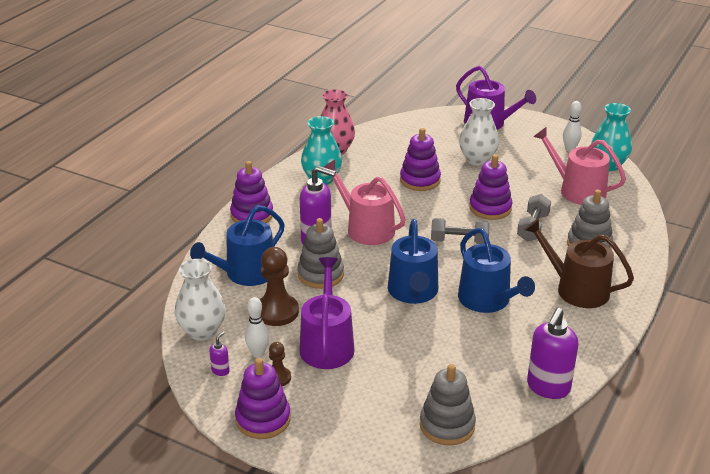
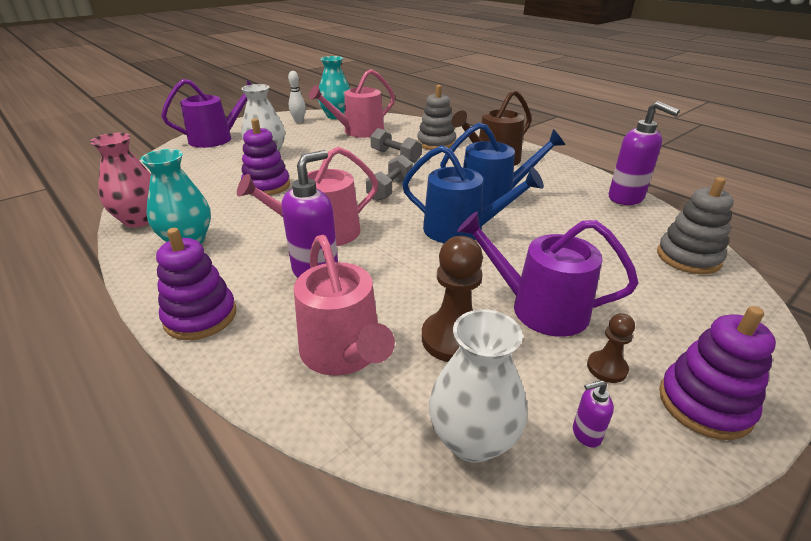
camera: 70 degrees left, 0 degrees up
(220, 370) = (586, 434): purple soap dispenser -> purple soap dispenser turned 60 degrees counterclockwise
(246, 273) = (344, 352): blue watering can -> pink watering can
(258, 353) = (548, 379): white bowling pin -> none
(320, 274) = (391, 283): grey stacking toy -> none
(490, 208) = (350, 166): purple stacking toy -> none

